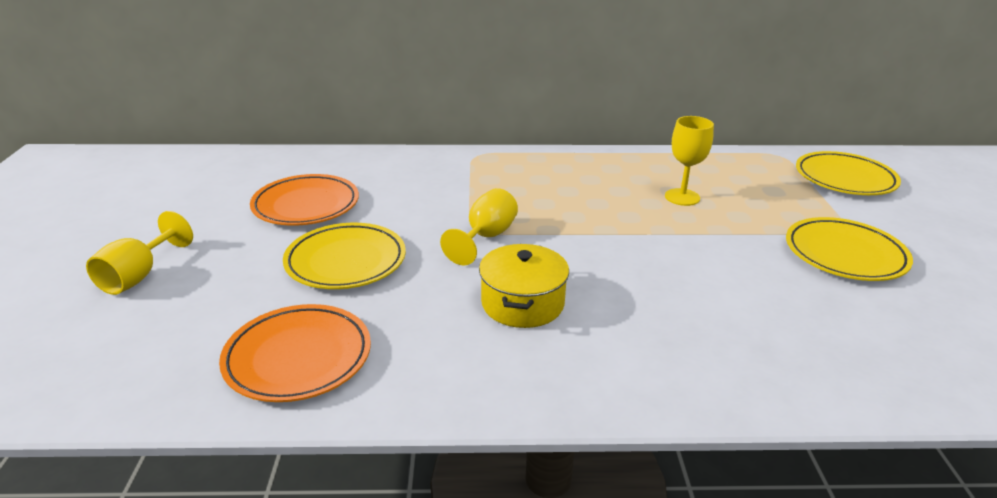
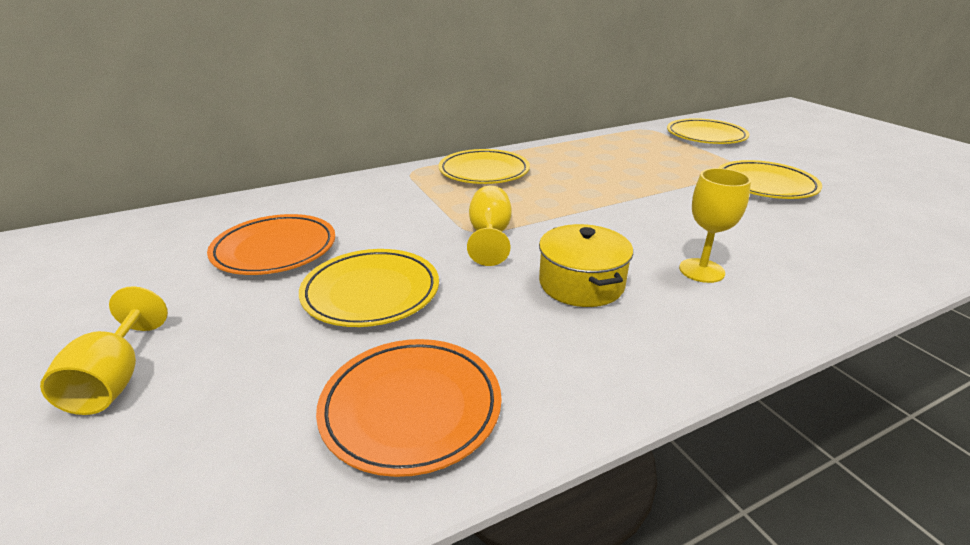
camera: 25 degrees left, 0 degrees up
(544, 170) = (484, 172): none -> yellow plate
(682, 197) = (613, 170): yellow goblet -> yellow goblet (701, 270)

